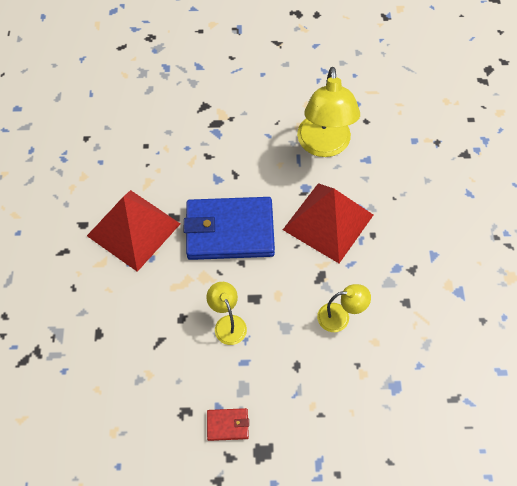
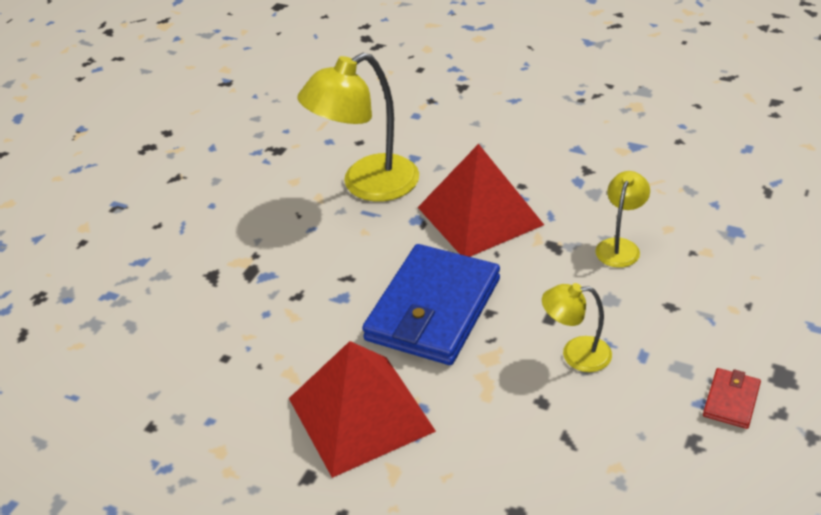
camera: 60 degrees left, 20 degrees down
(324, 145) = (367, 185): yellow lamp -> yellow lamp turned 120 degrees clockwise

